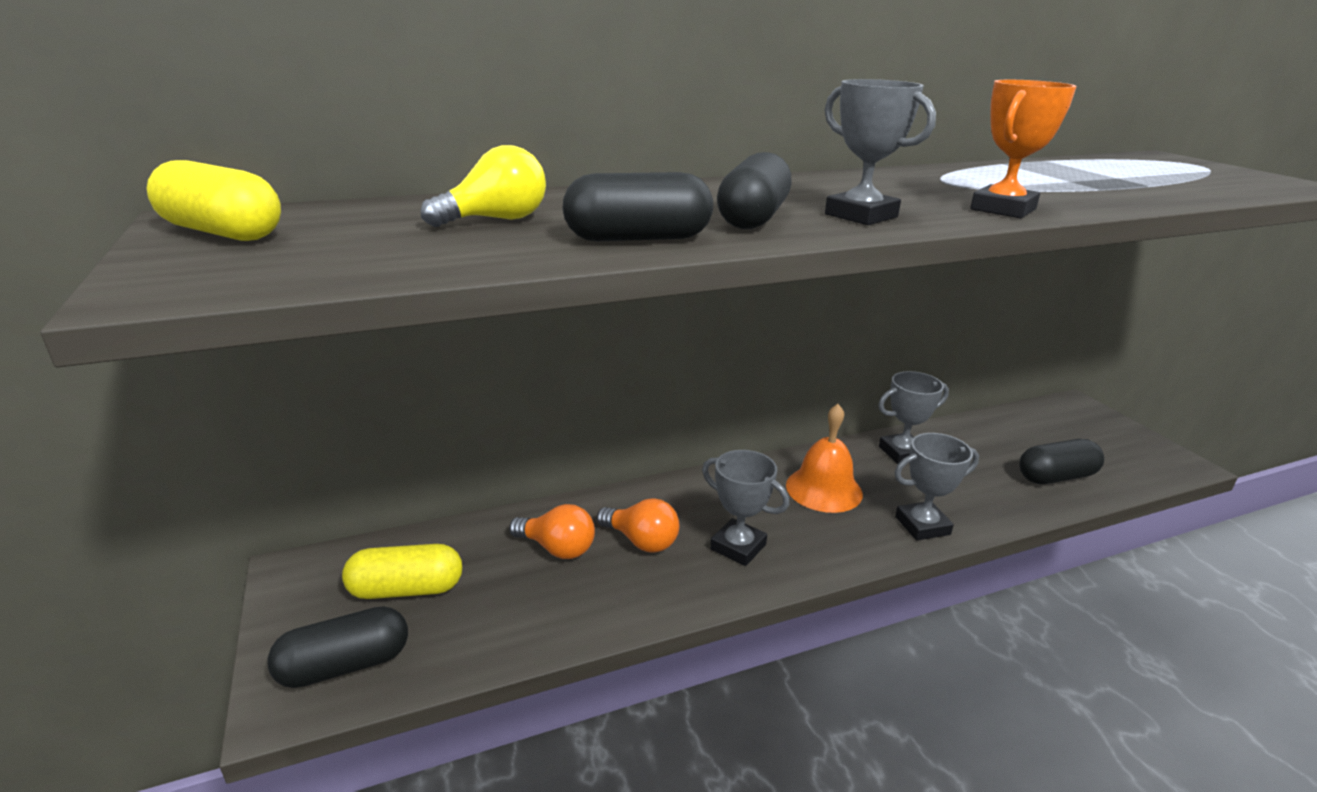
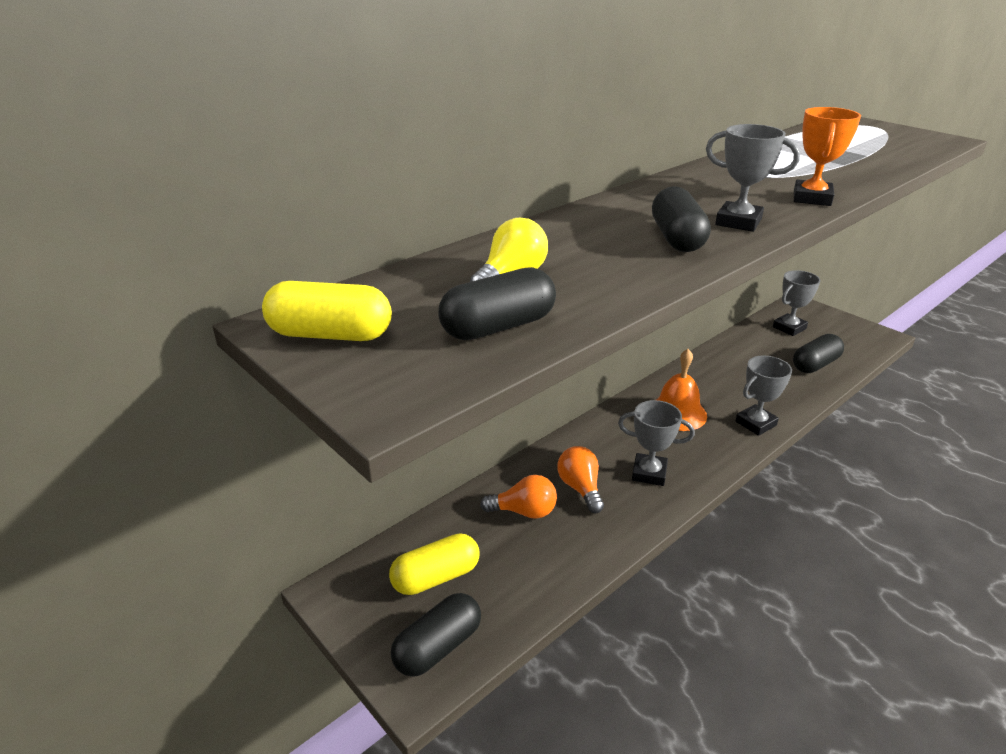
camera: 20 degrees left, 5 degrees up
(638, 238) = (632, 276): black capsule -> black capsule (498, 327)
(641, 541) = (580, 488): orange light bulb -> orange light bulb turned 120 degrees counterclockwise
(902, 452) = (710, 370): grey trophy -> grey trophy (789, 328)

